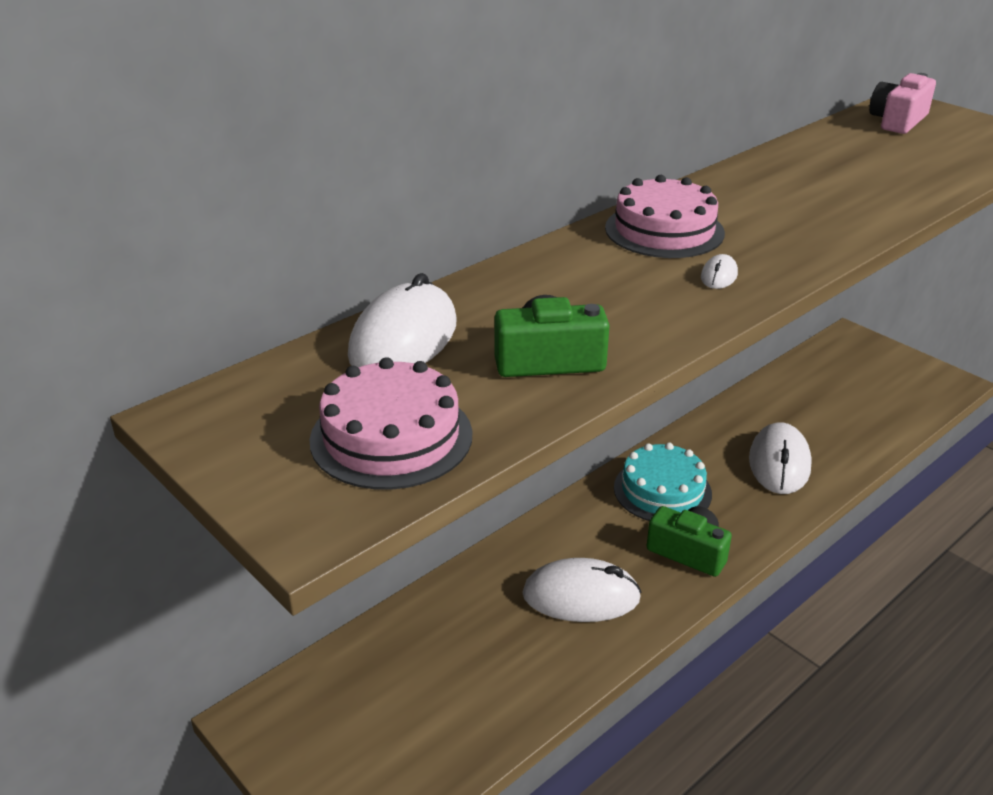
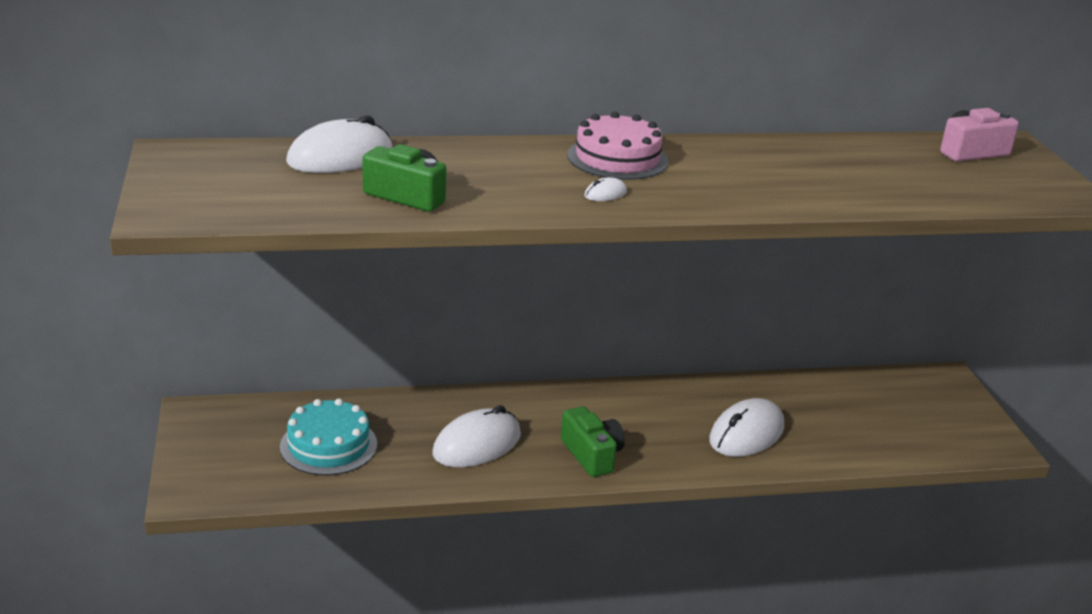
camera: 30 degrees right, 5 degrees down
(391, 437) = (258, 197): pink cake -> none
(581, 596) = (477, 444): white mouse -> white mouse turned 75 degrees counterclockwise
(662, 490) = (622, 411): turquoise cake -> turquoise cake (328, 445)

